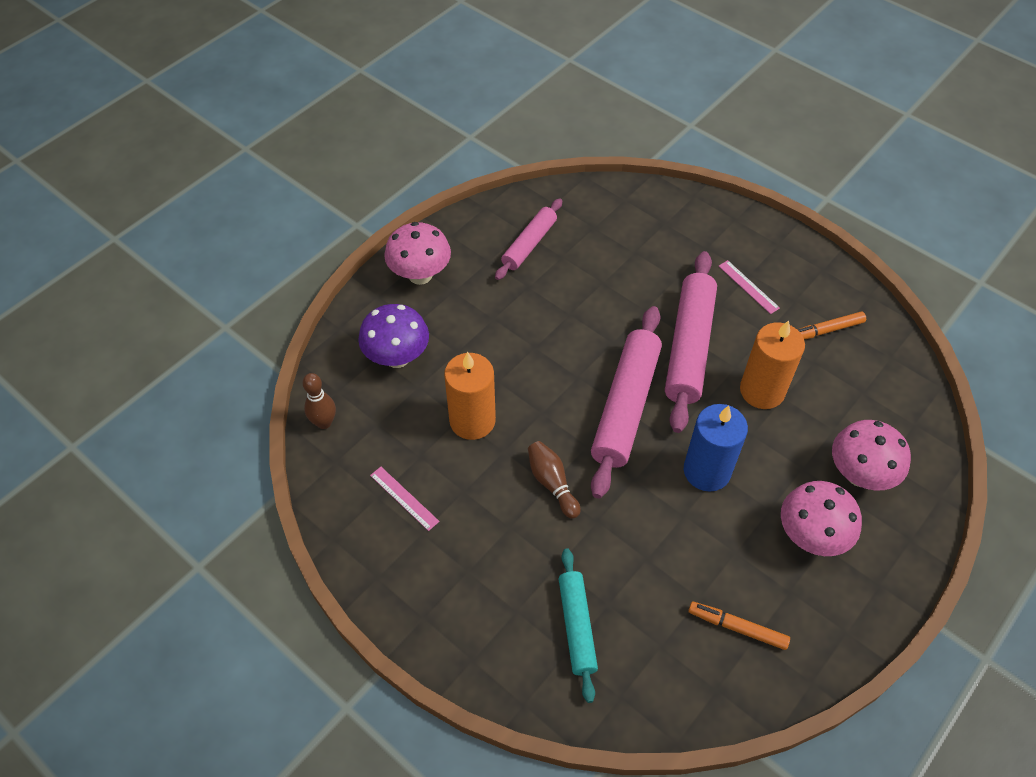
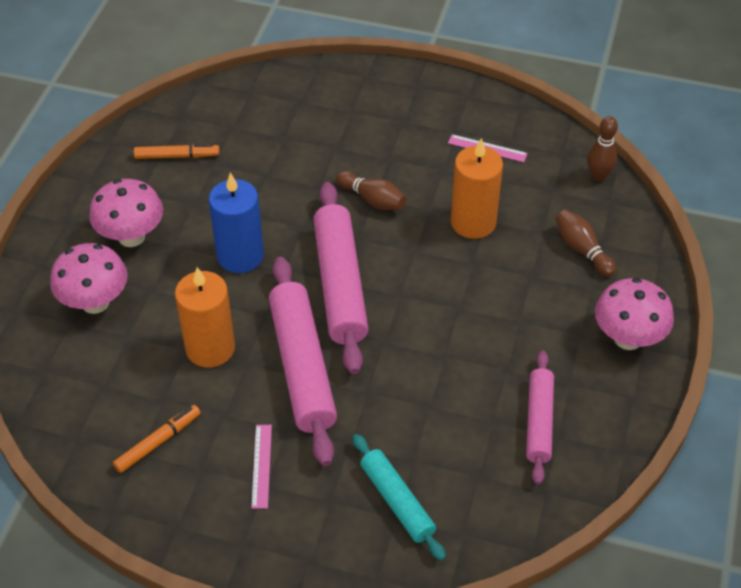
camera: 155 degrees right, 5 degrees down
(397, 357) = (582, 250): purple mushroom -> brown bowling pin
(577, 627) = (301, 117): turquoise rolling pin -> turquoise rolling pin (397, 501)
(748, 287) = (261, 466): pink ruler -> pink ruler turned 60 degrees clockwise

